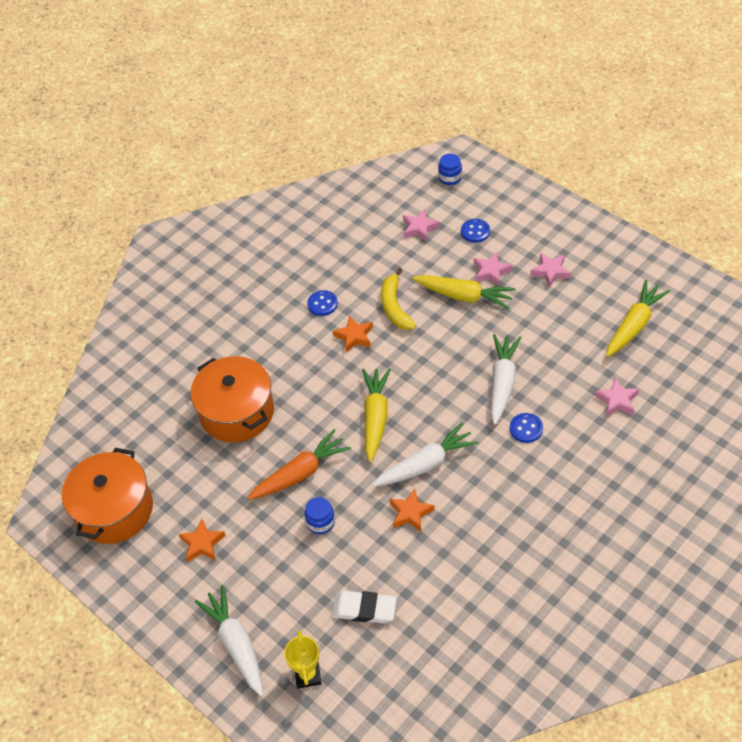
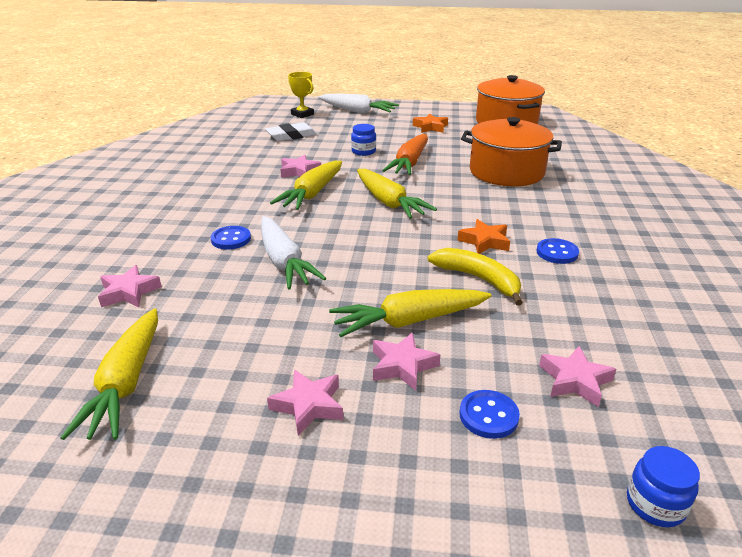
camera: 140 degrees right, 20 degrees down
(410, 513) = (299, 171): orange star -> pink star
(425, 464) = (312, 194): white carrot -> yellow carrot

